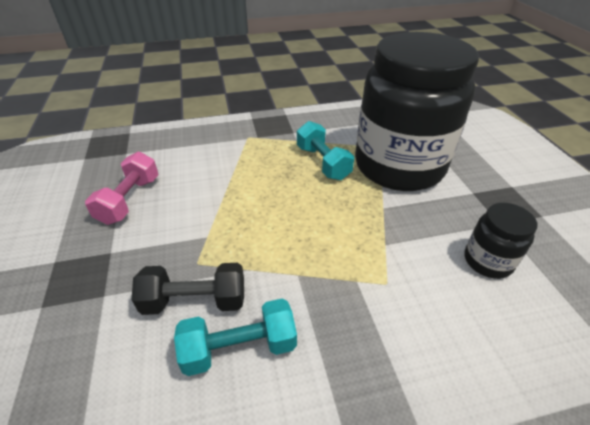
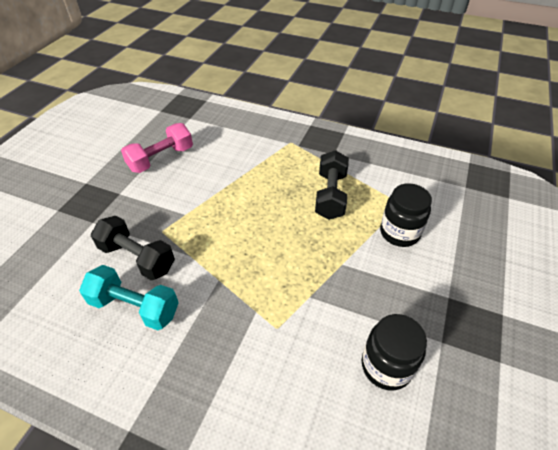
camera: 35 degrees right, 5 degrees up
(323, 163) = (330, 195): turquoise dumbbell -> black dumbbell
(399, 166) = (399, 233): black jar -> black jar, size x0.41

